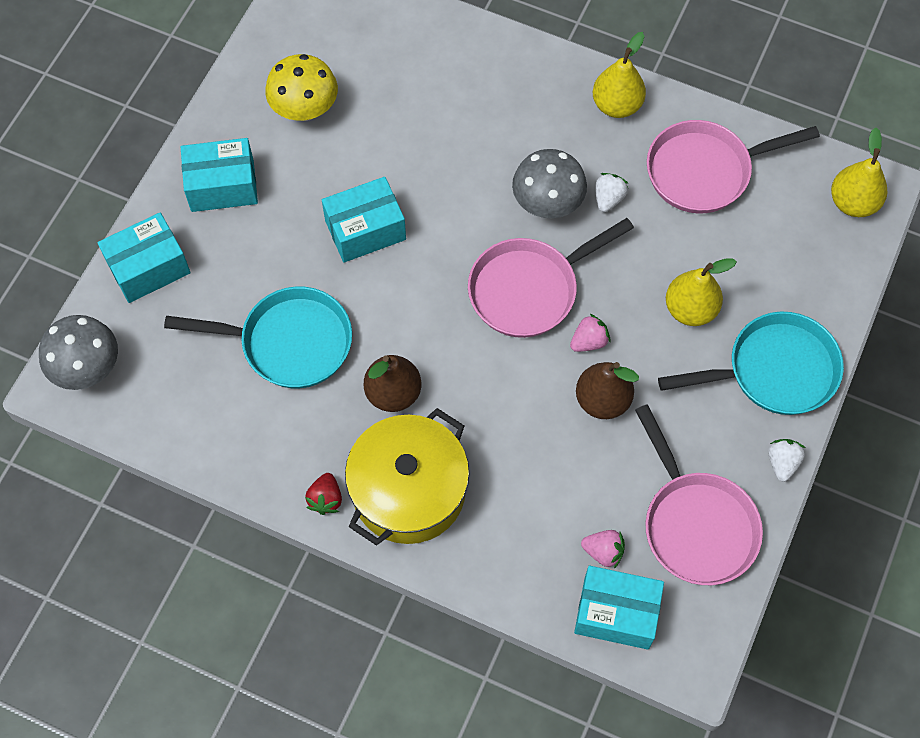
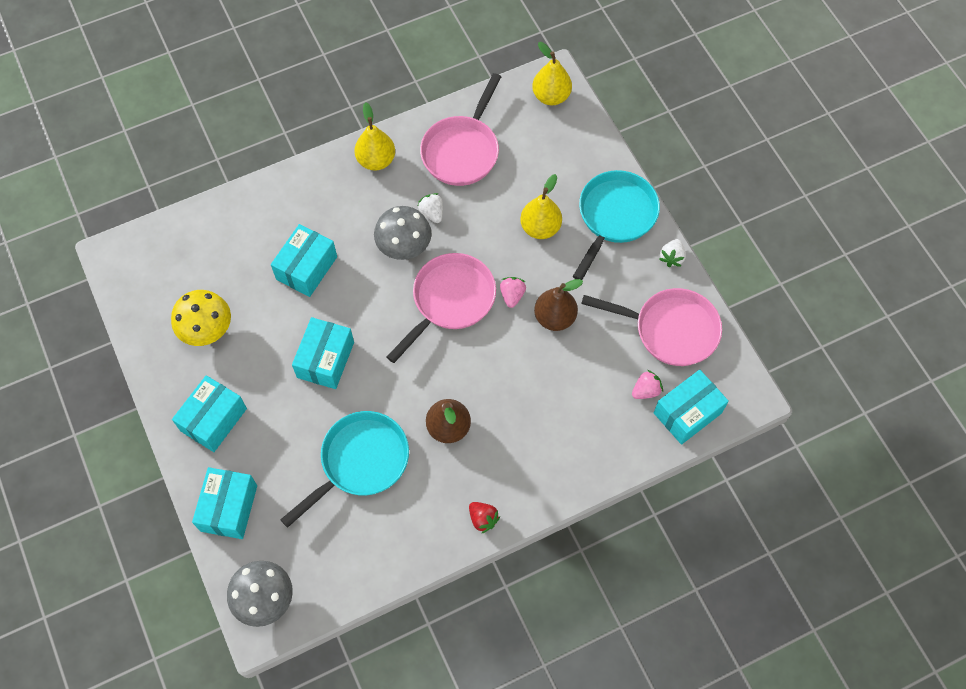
camera: 50 degrees left, 0 degrees up
(408, 491) = (518, 467): yellow pot -> none
(444, 138) = (306, 268): none -> turquoise box
(529, 289) = (450, 301): pink pan -> pink pan turned 150 degrees counterclockwise
(782, 463) = (671, 257): white strawberry -> white strawberry turned 120 degrees counterclockwise

